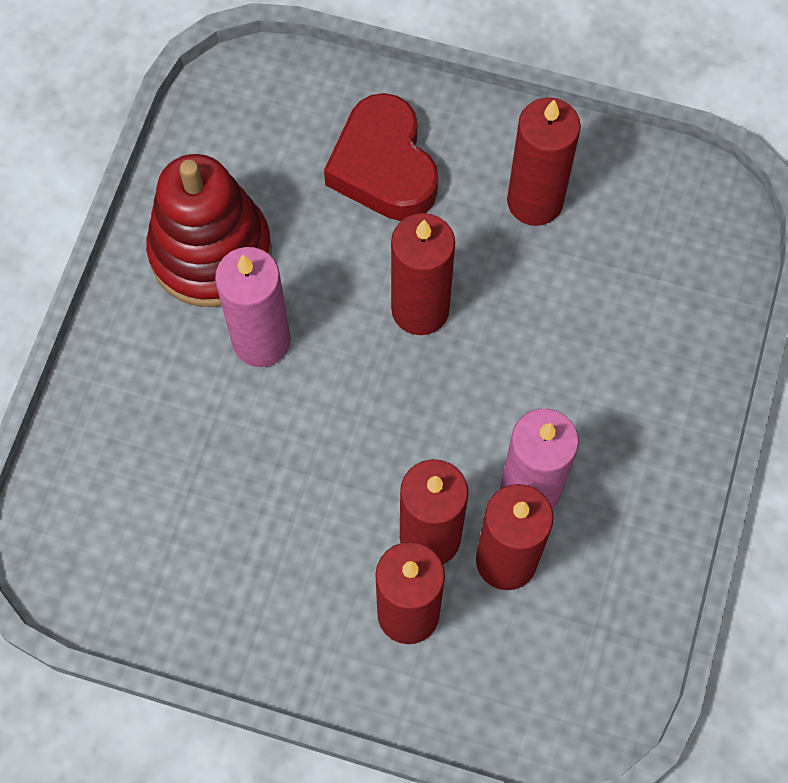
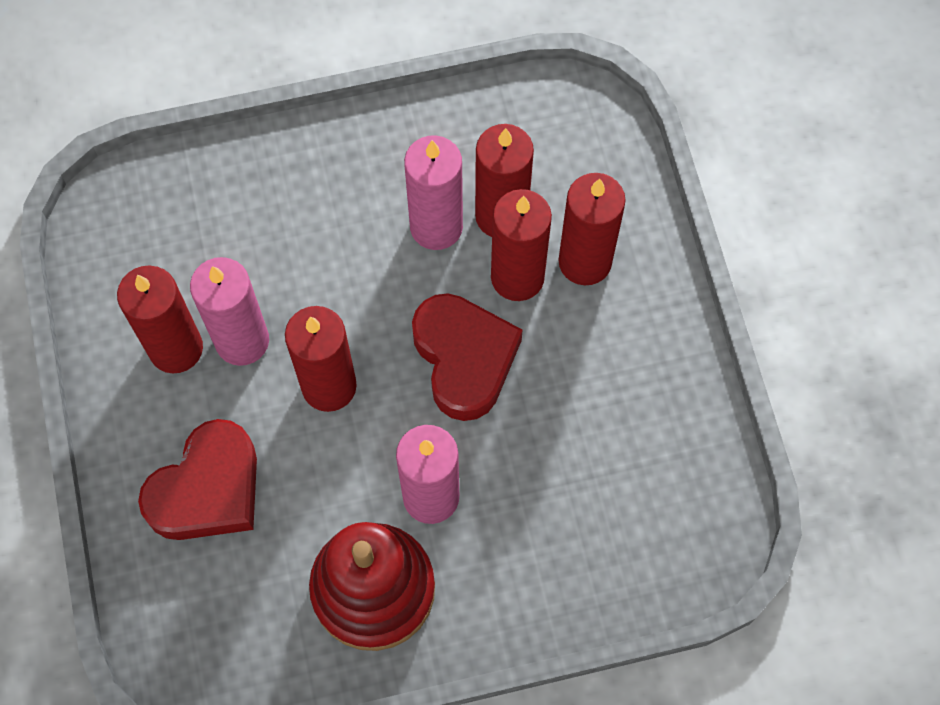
camera: 120 degrees left, 0 degrees up
(374, 441) = (464, 359): none -> red heart
(510, 259) = (242, 341): none -> pink candle

